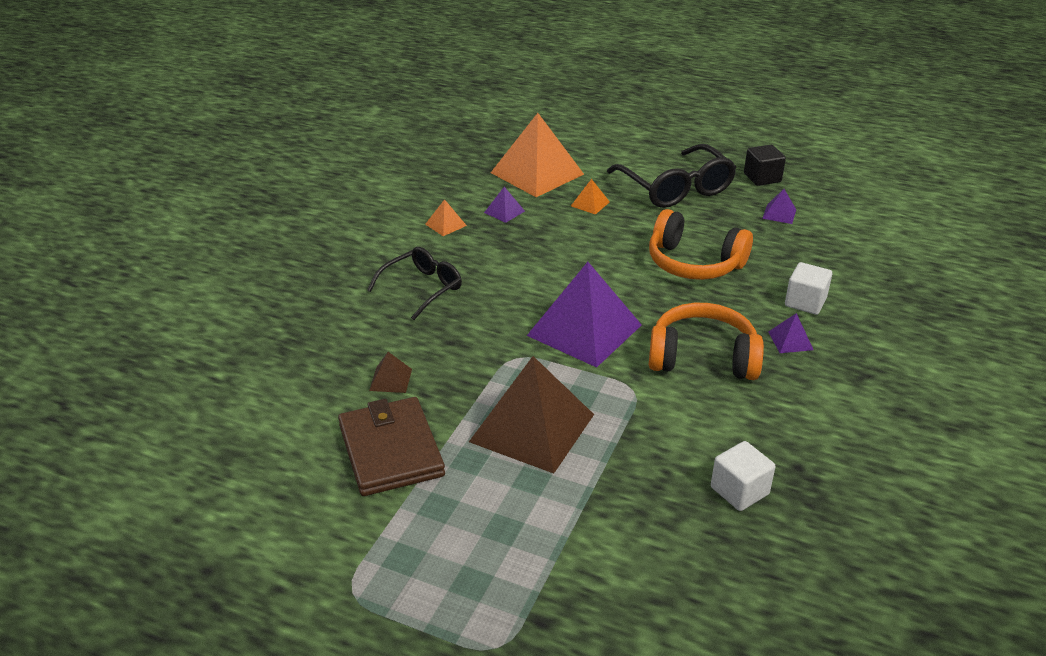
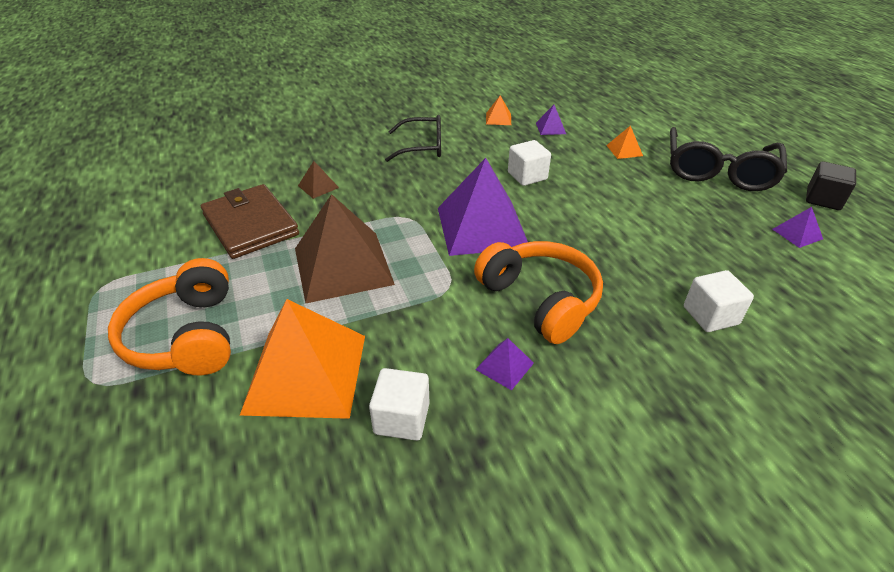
camera: 45 degrees right, 5 degrees up
(391, 450) = (250, 224): brown wallet -> brown wallet turned 60 degrees counterclockwise
(537, 173) = (614, 115): orange pyramid -> orange pyramid (306, 373)
(552, 267) = (527, 176): none -> white cube
(694, 263) = (647, 229): orange headphones -> orange headphones (186, 336)
(790, 340) = (643, 336): purple pyramid -> purple pyramid (504, 366)

